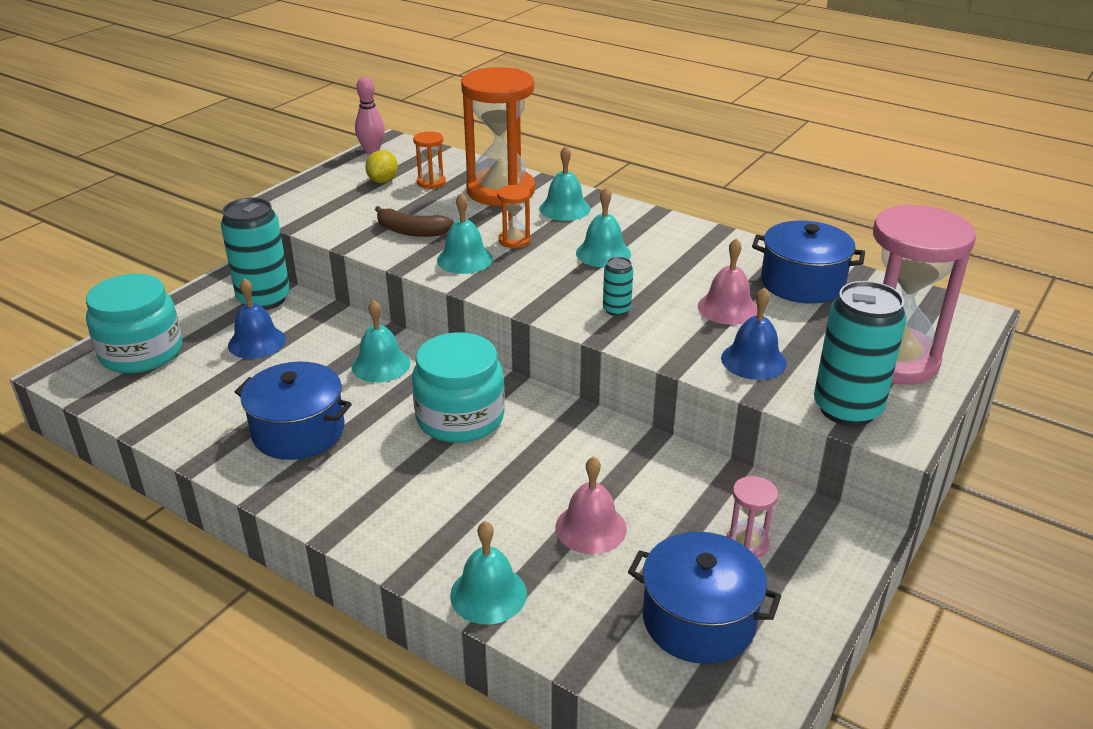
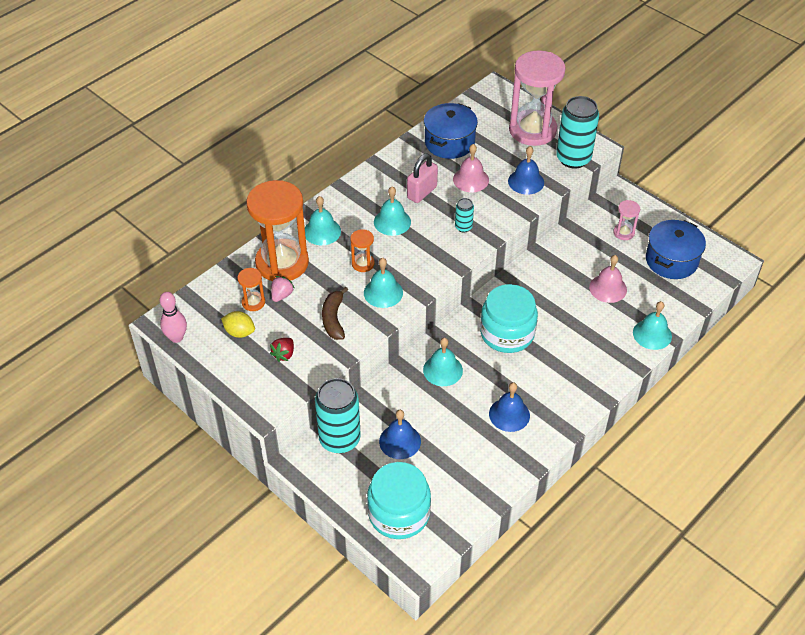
camera: 80 degrees left, 15 degrees up
(298, 431) = (509, 414): blue pot -> blue bell
(350, 208) = (284, 354): none -> red strawberry
(411, 231) = (333, 319): brown banana -> brown banana turned 150 degrees clockwise
(446, 197) = (282, 295): none -> pink strawberry
(675, 270) = (422, 192): none -> pink padlock

